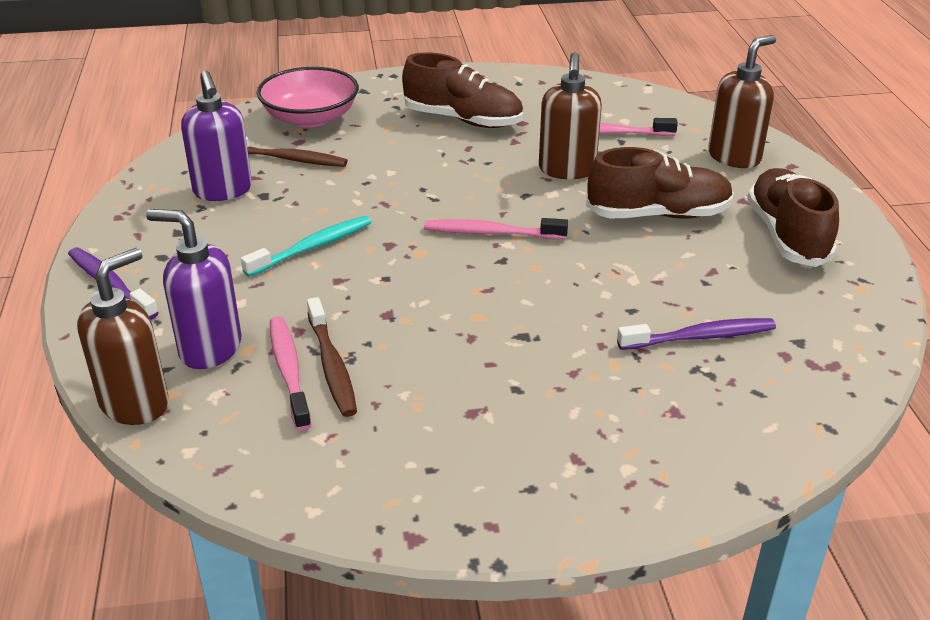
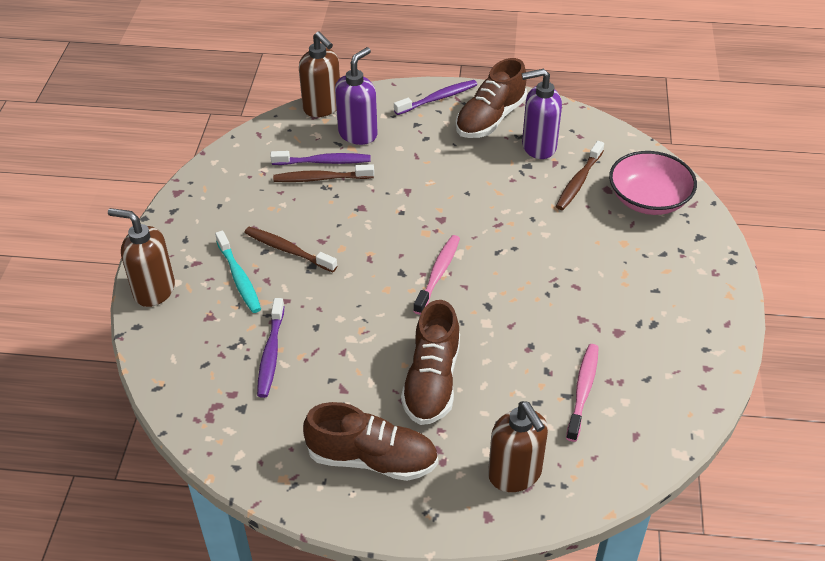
camera: 105 degrees right, 10 degrees up
(289, 372) = (323, 162): pink toothbrush -> purple toothbrush
(311, 247) = (450, 182): turquoise toothbrush -> turquoise toothbrush (239, 277)
(463, 120) = (629, 292): brown shoe -> brown shoe (490, 119)
(504, 364) = (288, 250): none -> brown toothbrush
(567, 170) = (521, 341): brown soap dispenser -> brown soap dispenser (154, 290)

